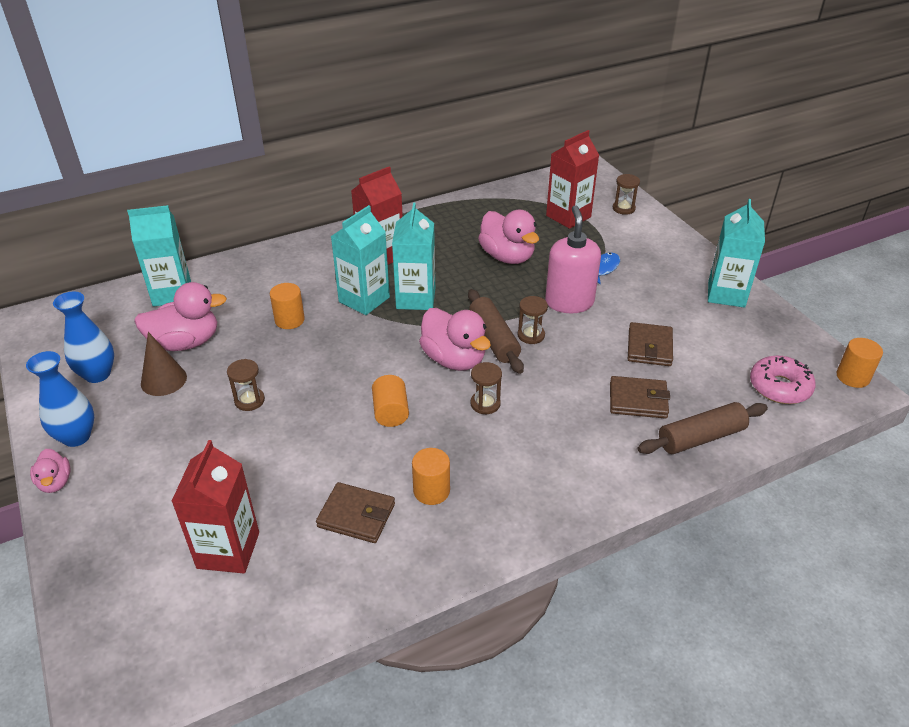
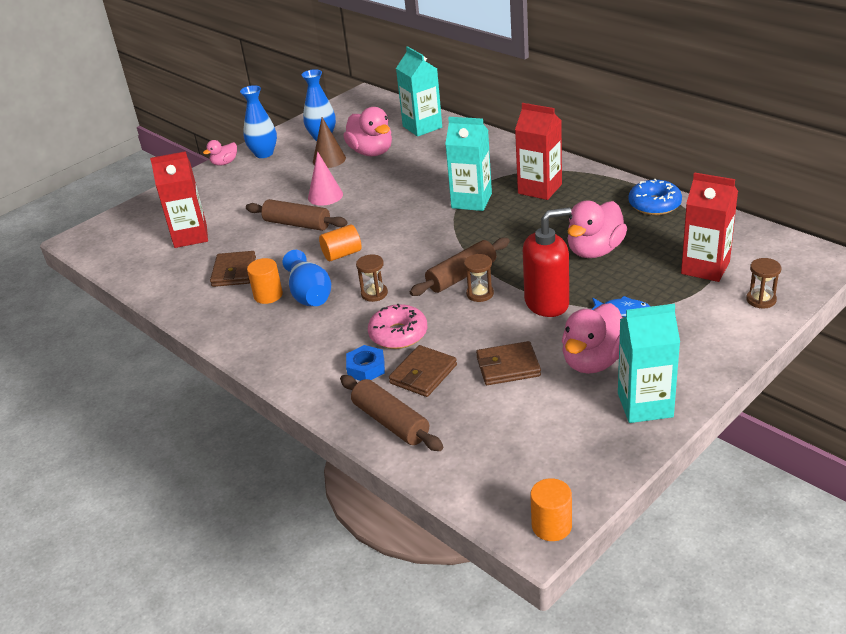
camera: 75 degrees right, 5 degrees down
(249, 400) = (325, 196): brown hourglass -> pink cone
(289, 320) = (423, 180): orange cylinder -> none
(293, 437) = (297, 224): none -> brown rolling pin
(416, 298) = (491, 223): turquoise carton -> none
(453, 454) = (309, 294): none -> blue vase
(454, 359) = (421, 264): pink duck -> pink duck (593, 361)
(461, 209) = (654, 205): none -> blue donut
(569, 302) = (547, 303): pink soap dispenser -> red soap dispenser
(611, 437) = (366, 368): none -> blue nut
(638, 400) = (423, 374): brown wallet -> brown wallet turned 45 degrees clockwise
(779, 387) = (497, 467): pink donut -> pink donut (398, 334)

